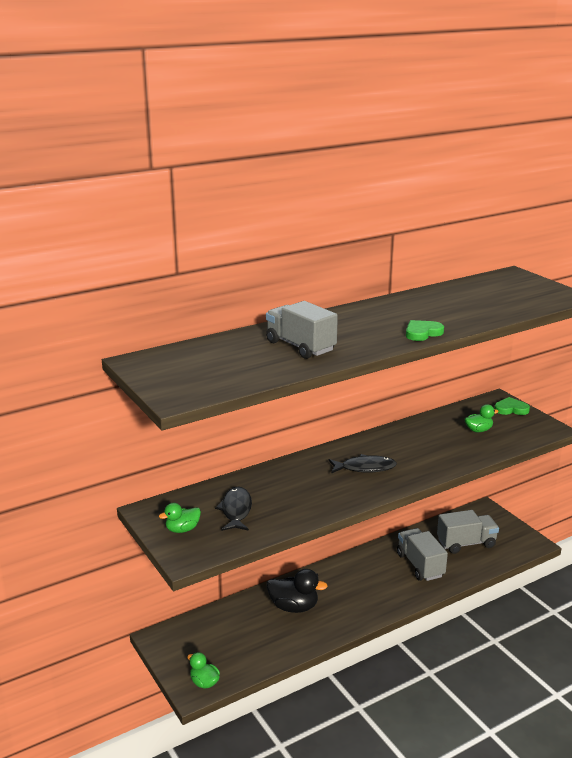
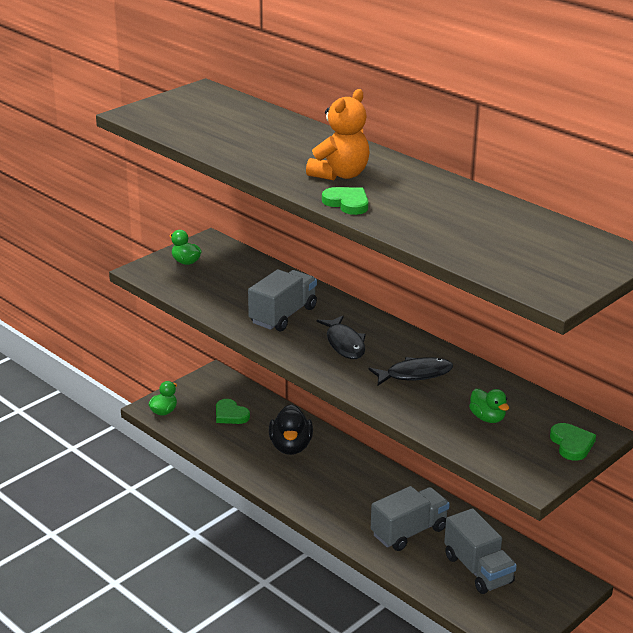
camera: 75 degrees right, 5 degrees up
(230, 636) = (230, 415): none -> green heart
(236, 510) = (227, 282): black fish -> black fish (415, 374)
(300, 346) = (273, 148): grey truck -> grey truck (283, 315)
(367, 329) = (340, 174): none -> orange teddy bear

